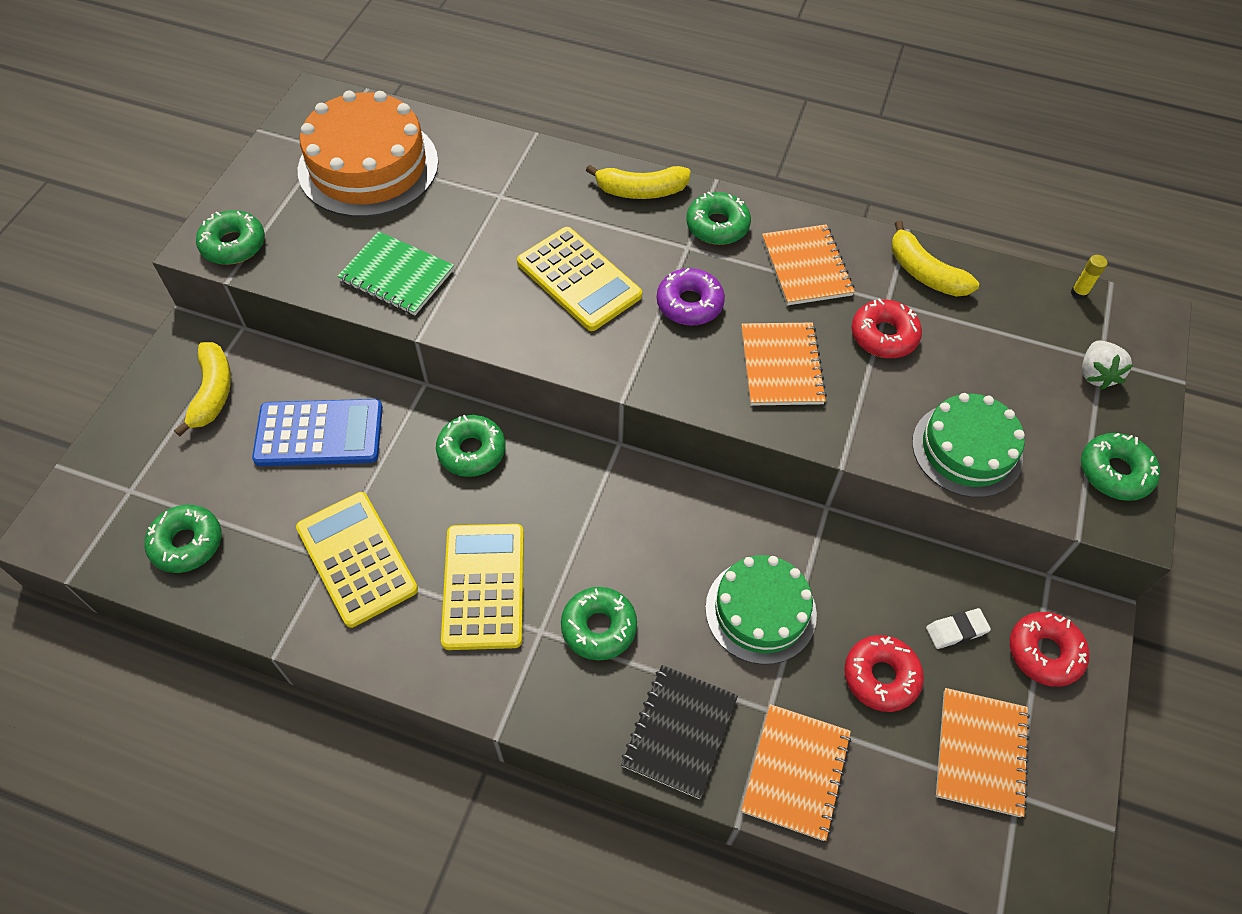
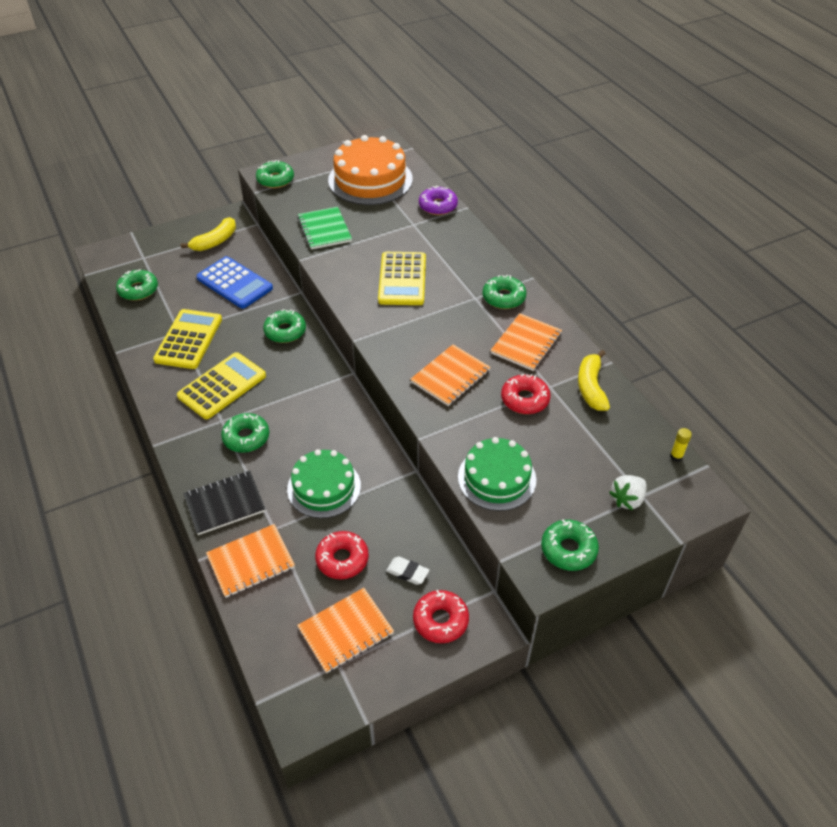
camera: 45 degrees right, 10 degrees down
(641, 191) = (485, 260): yellow banana -> none
(689, 304) = (441, 322): purple donut -> purple donut (438, 206)

